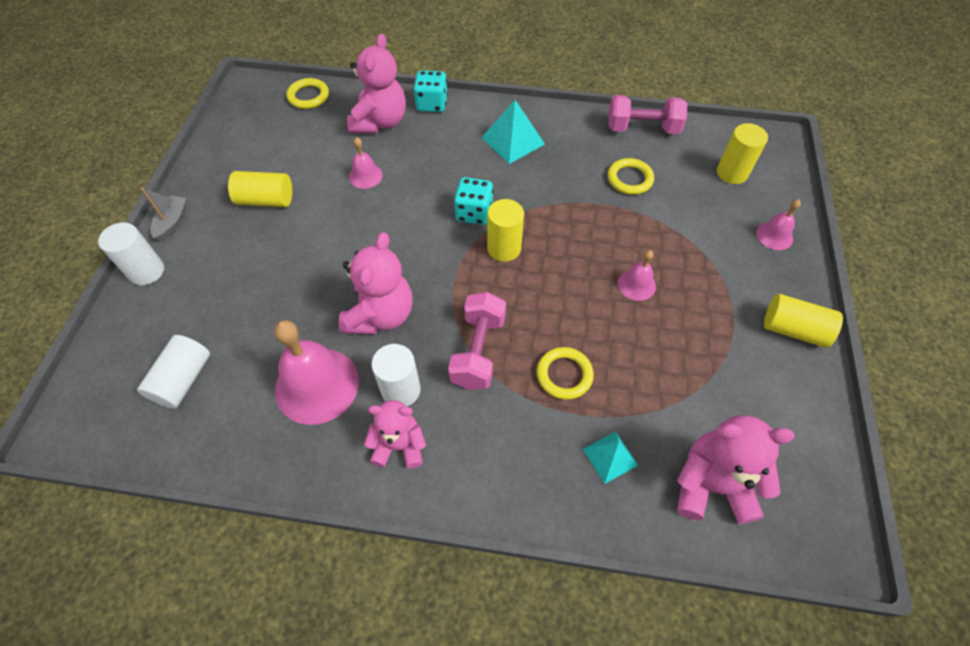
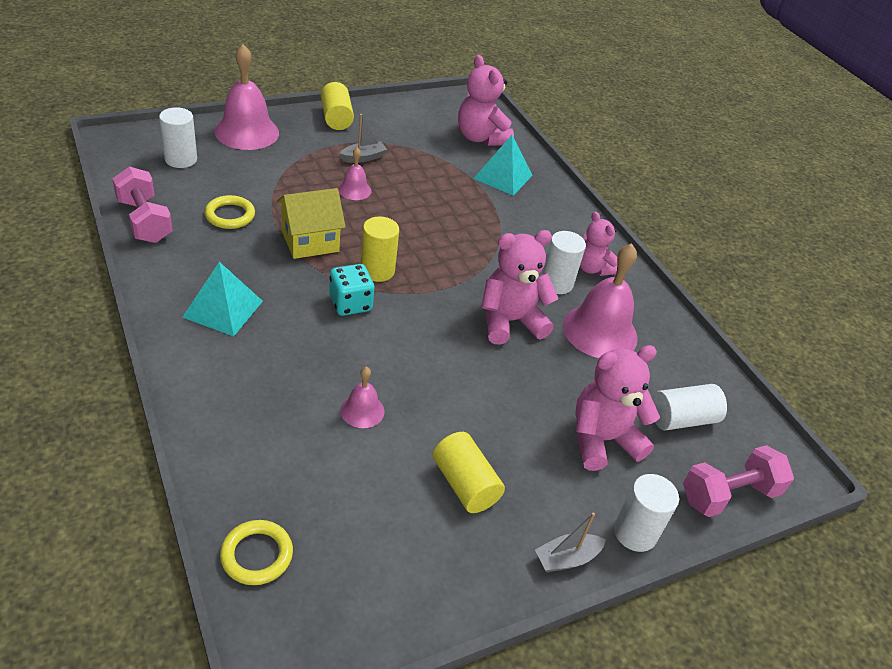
camera: 130 degrees left, 15 degrees down
(380, 122) = (262, 441): pink teddy bear -> pink teddy bear (602, 440)
(432, 104) = (196, 404): turquoise dice -> none
(478, 351) = (487, 254): pink dumbbell -> pink dumbbell (728, 494)
(564, 375) = (466, 207): yellow ring -> none
(568, 218) = (310, 241): none -> yellow house
(610, 457) = (503, 176): turquoise pyramid -> turquoise pyramid, size x1.58
(697, 319) = (363, 157): none -> grey boat
(732, 173) = (181, 159): yellow cylinder -> white cylinder
(774, 235) = (247, 132): pink bell -> pink bell, size x1.99

